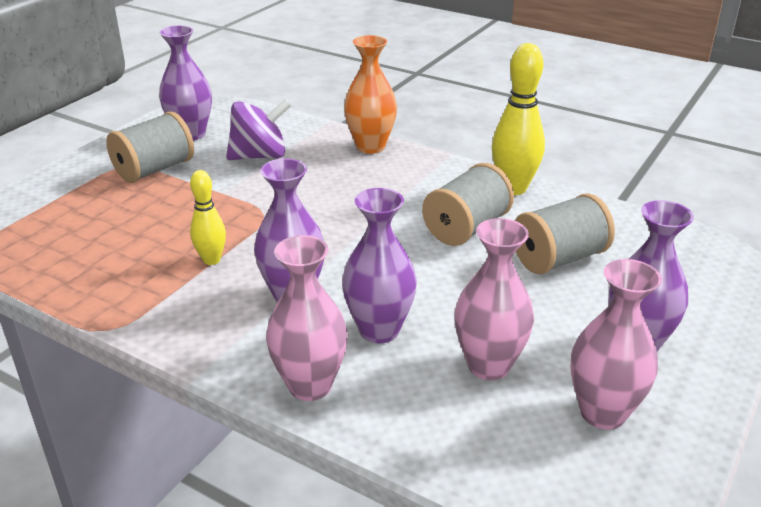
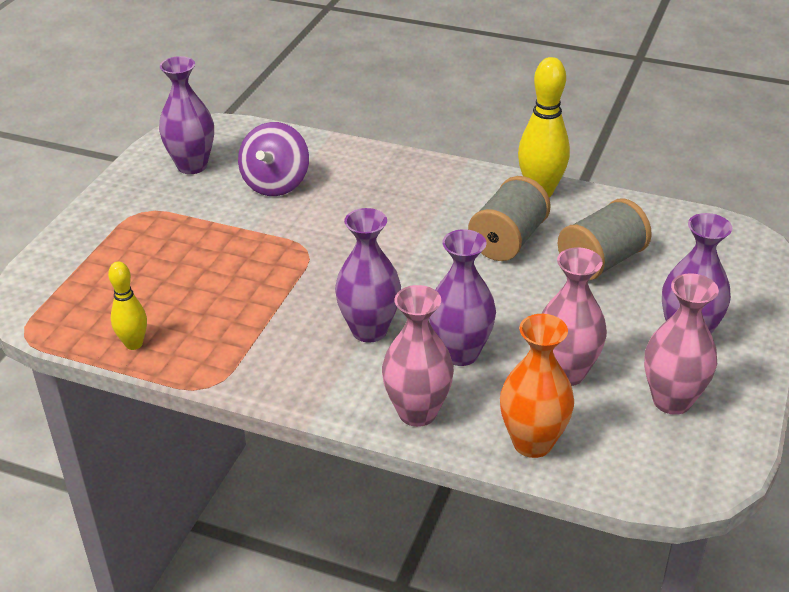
camera: 10 degrees left, 5 degrees up
(154, 170) = (173, 212): grey spool -> none
(211, 260) = (276, 304): yellow bowling pin -> yellow bowling pin (134, 344)
(260, 156) = (276, 184): purple spinning top -> purple spinning top turned 135 degrees clockwise
(370, 147) = (385, 160): orange vase -> orange vase (532, 443)

